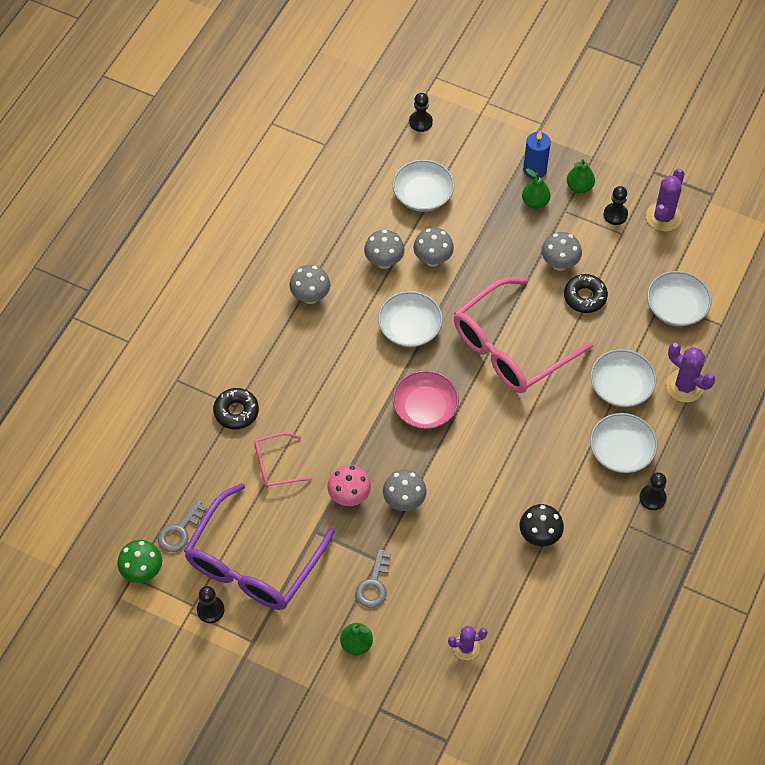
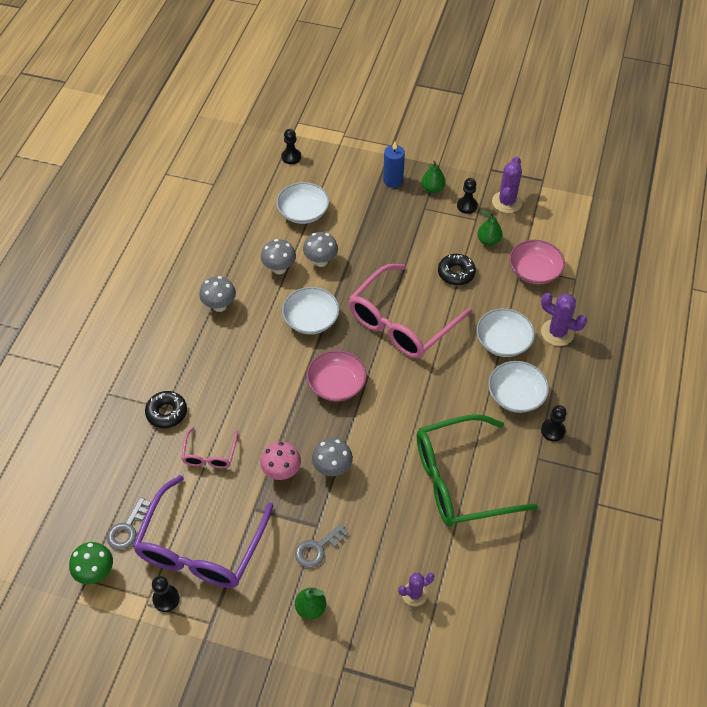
camera: 10 degrees left, 5 degrees down
(276, 465) = (209, 454): pink glasses -> pink glasses turned 60 degrees counterclockwise
(374, 584) = (318, 548): grey key -> grey key turned 45 degrees clockwise
(535, 202) = (398, 205): green pear -> green pear (488, 241)
(539, 536) = (460, 480): black mushroom -> green glasses
(559, 264) = (429, 250): grey mushroom -> none
(676, 308) = (534, 271): white bowl -> pink bowl

